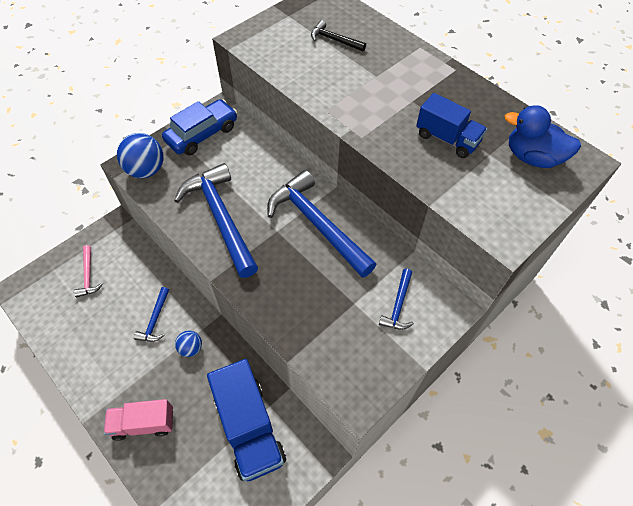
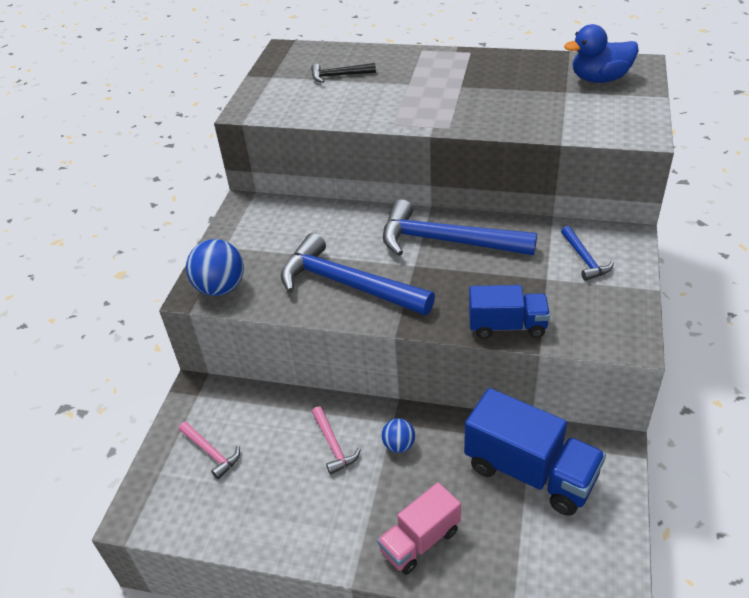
camera: 30 degrees left, 15 degrees down
(155, 320) = (333, 445): blue hammer -> pink hammer
(202, 134) = (249, 231): blue car -> none
(447, 139) = (520, 97): blue truck -> blue truck (507, 326)

